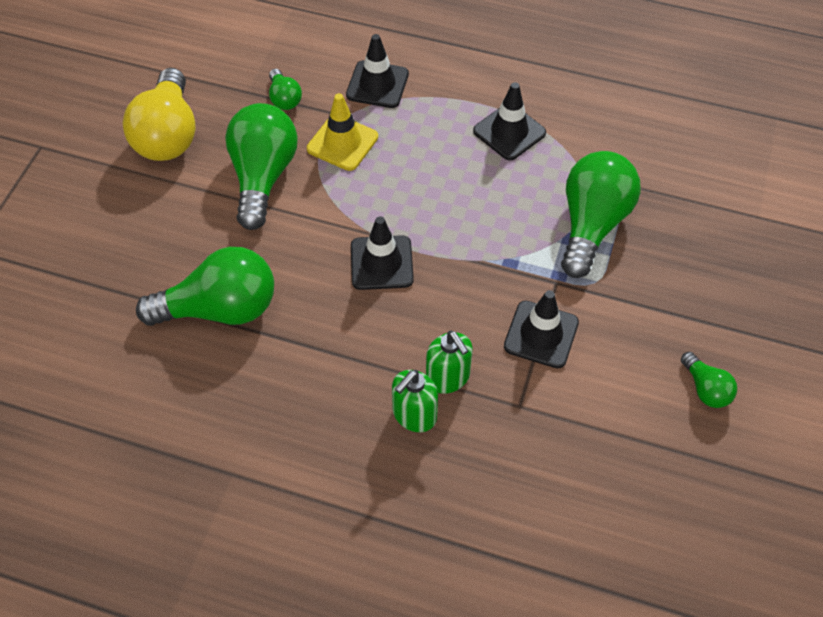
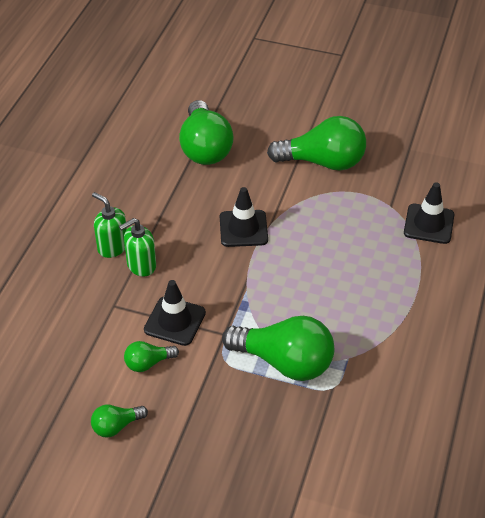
camera: 90 degrees right, 10 degrees down
(168, 134) = (359, 112): yellow light bulb -> none
(284, 98) = (404, 170): green light bulb -> green light bulb (148, 363)
(342, 143) = (361, 204): yellow traffic cone -> none
(509, 132) = (385, 310): black traffic cone -> none

